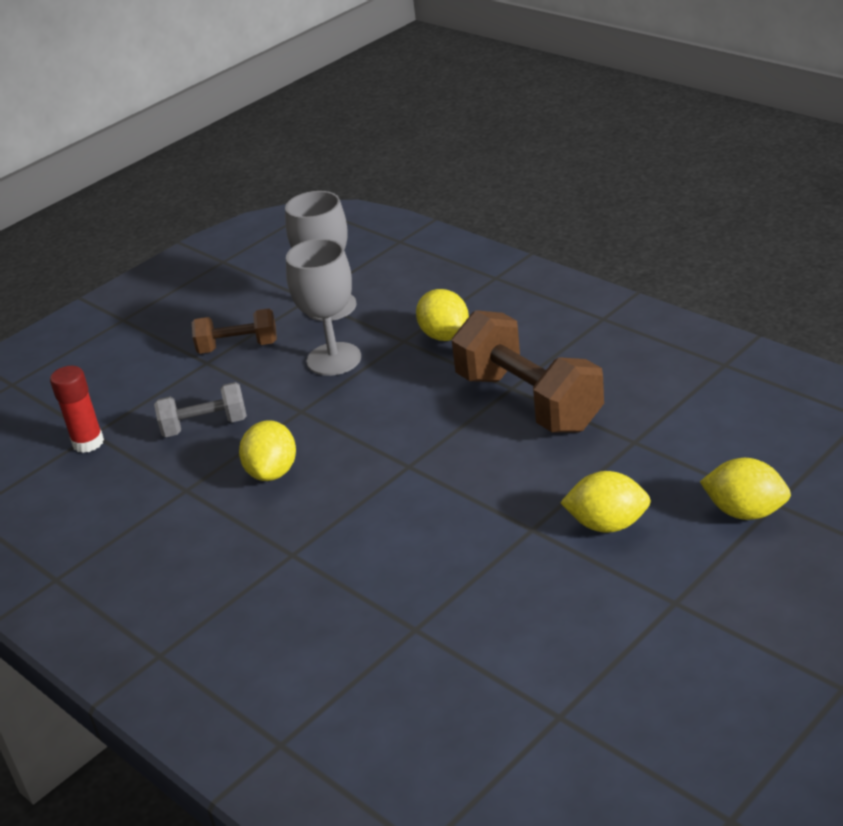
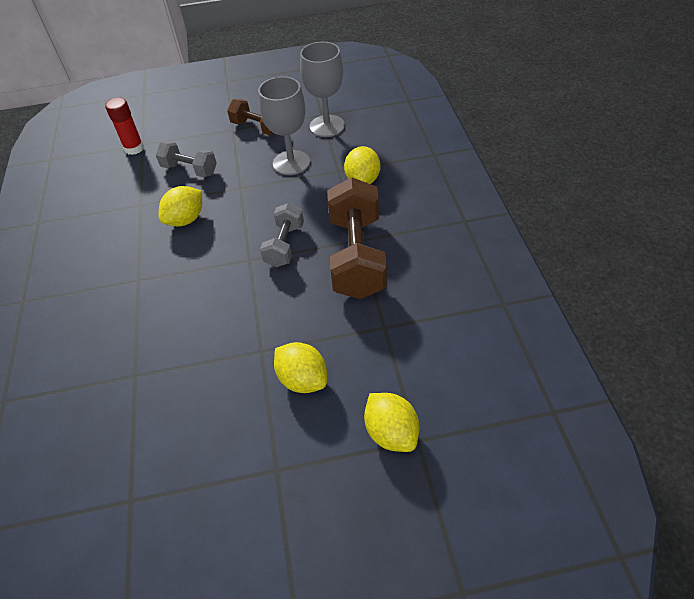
camera: 35 degrees right, 15 degrees up
(432, 433) = (284, 245): none -> grey dumbbell

